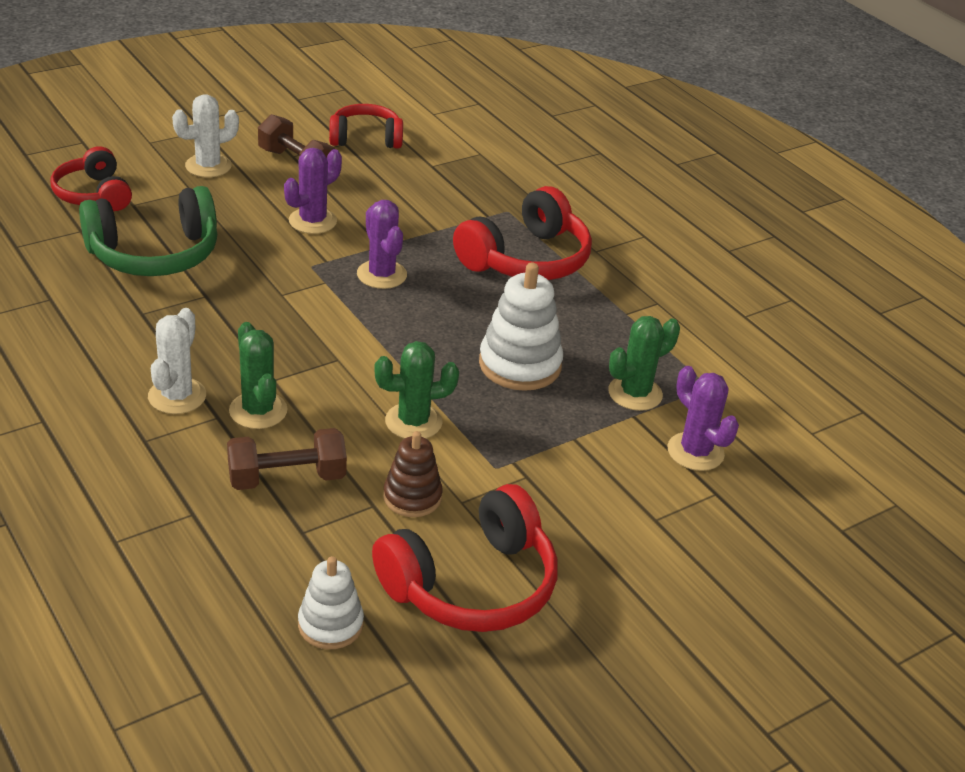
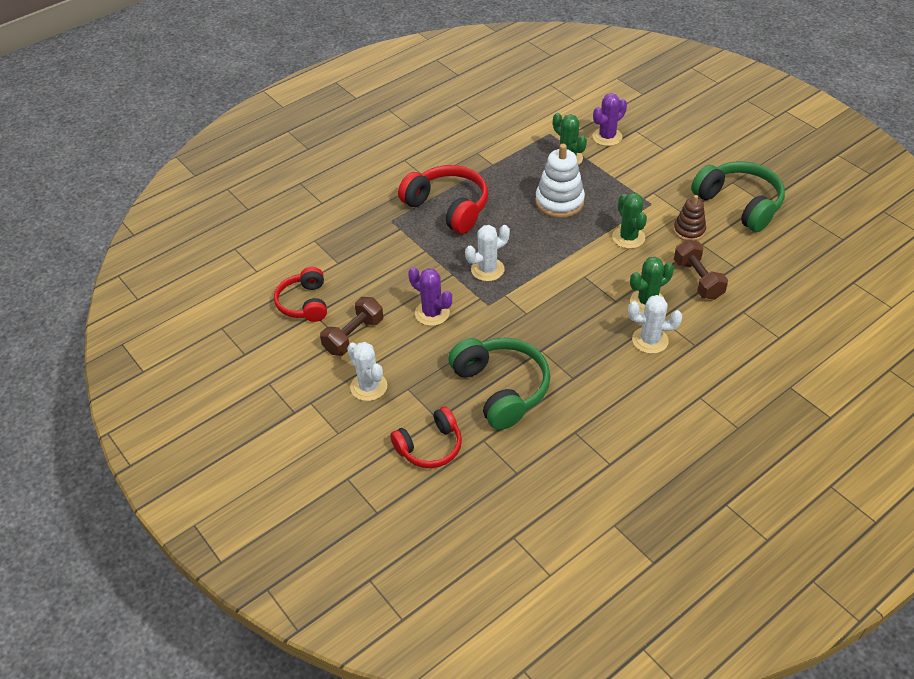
camera: 90 degrees left, 10 degrees up
(330, 624) = (790, 247): white stacking toy -> none
(381, 275) = (487, 269): purple cactus -> white cactus
(472, 584) = (739, 204): red headphones -> green headphones

